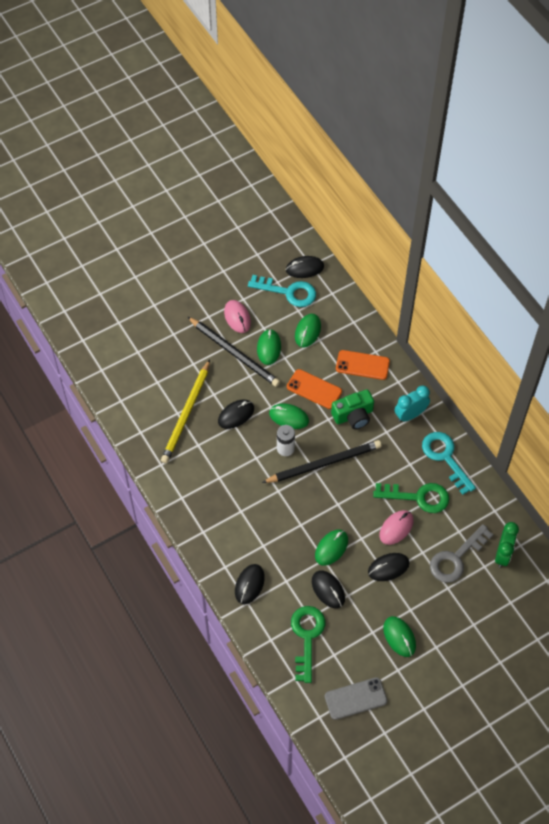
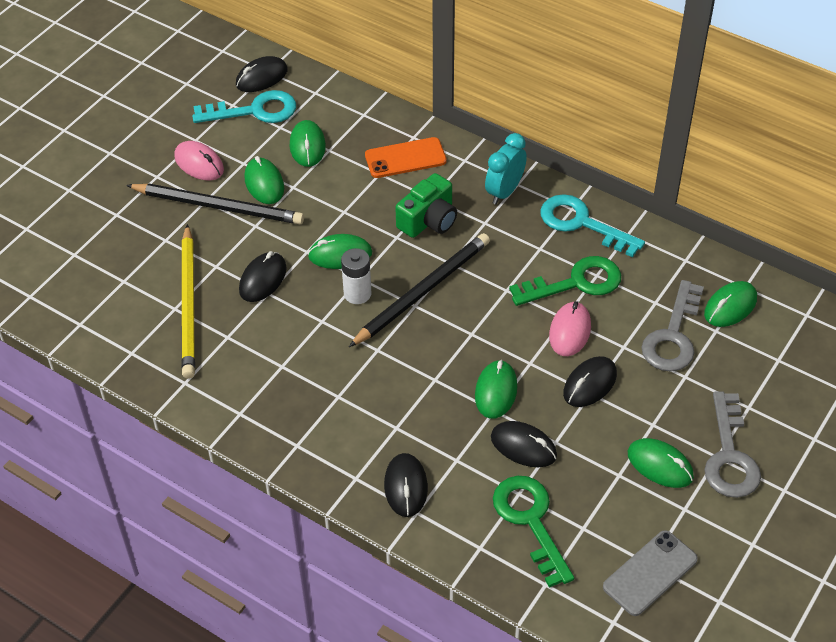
camera: 25 degrees left, 10 degrees down
(314, 389) = (356, 209): orange phone -> none
(443, 650) = (730, 456): none -> grey key
(503, 554) = (730, 307): green clock -> green mouse

